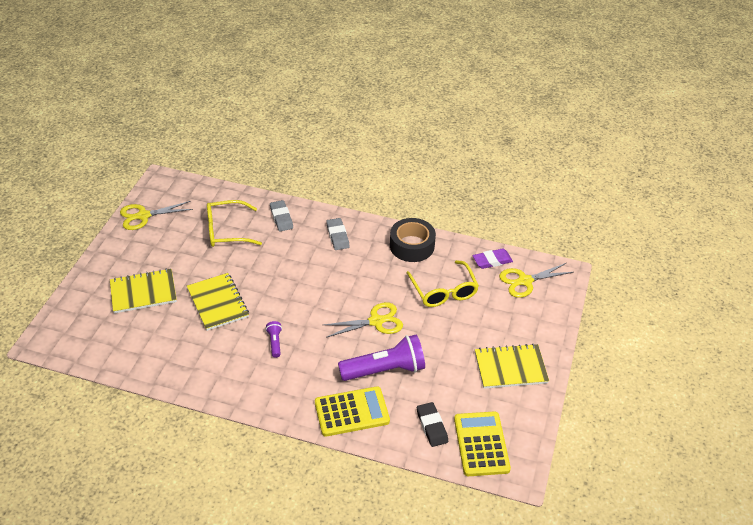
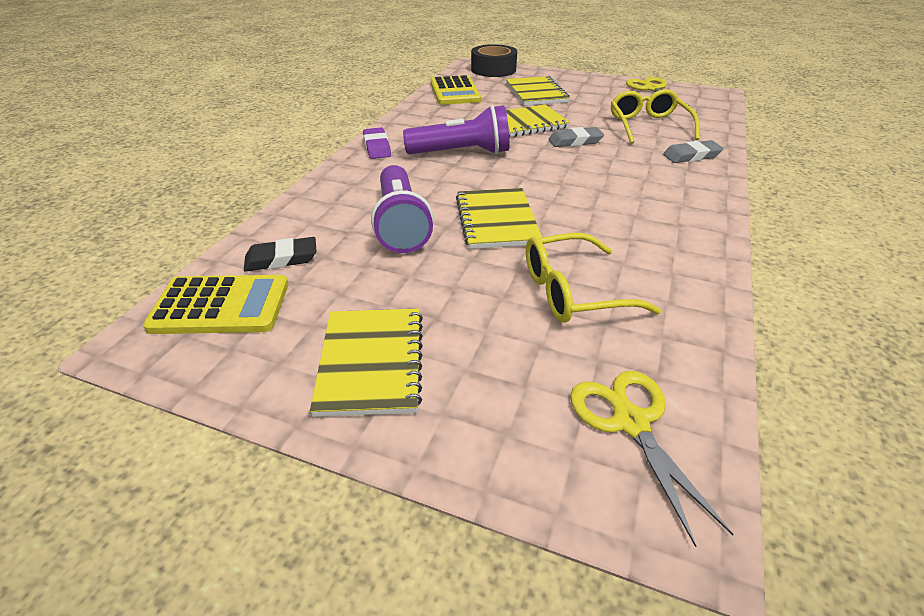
camera: 95 degrees right, 5 degrees down
(275, 342) = (461, 153): purple flashlight -> purple flashlight, size x2.24
(337, 236) = (674, 194): grey eraser -> grey eraser (575, 141)
(351, 412) = (336, 198): yellow calculator -> yellow calculator (455, 92)
(376, 321) = (496, 220): yellow scissors -> yellow notebook
(412, 246) = (683, 262): black tape -> black tape (493, 69)
(492, 261) = (682, 369): purple eraser -> purple eraser (377, 147)

